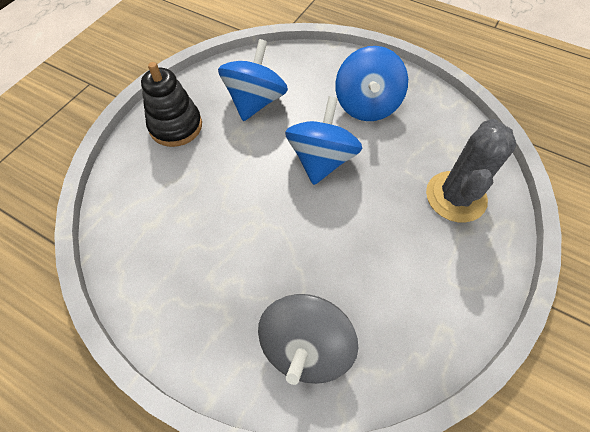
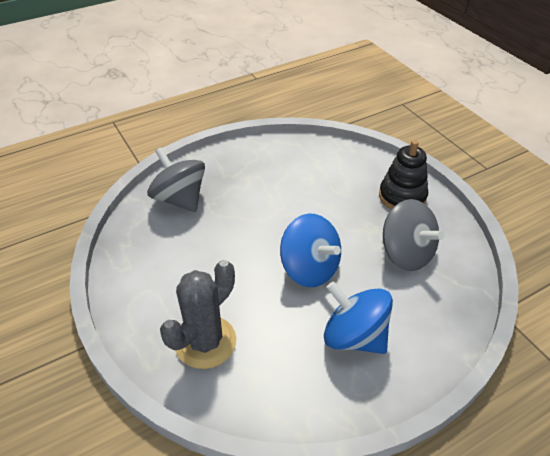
camera: 120 degrees right, 15 degrees down
(255, 101) = (406, 253): blue spinning top -> grey spinning top
(455, 197) = (205, 342): grey cactus -> grey cactus turned 75 degrees clockwise

